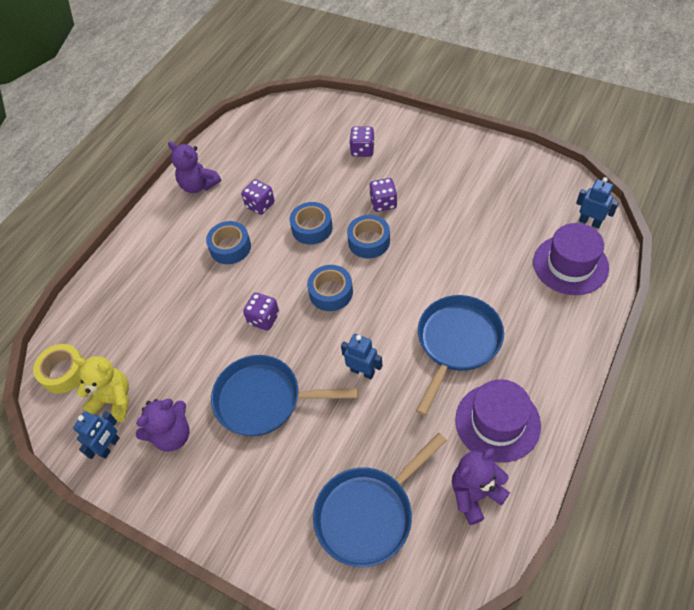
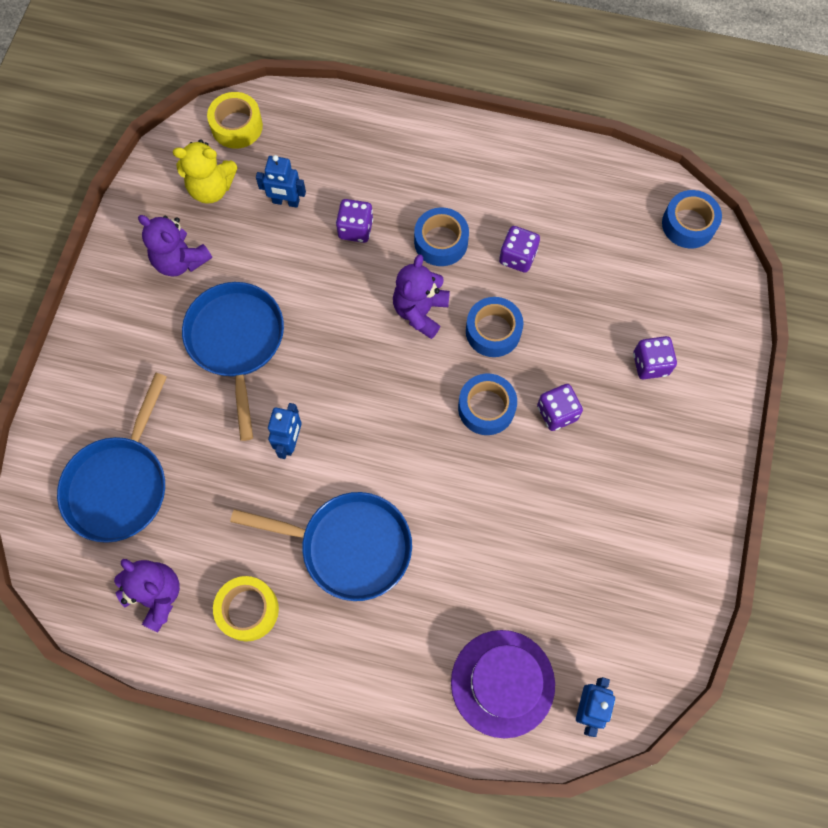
camera: 70 degrees right, 15 degrees up
(109, 446) = (159, 204): blue robot -> blue robot (286, 202)
(114, 400) = (211, 188): yellow teddy bear -> yellow teddy bear turned 90 degrees clockwise
(199, 185) = (533, 172): purple teddy bear -> purple teddy bear (420, 311)
(263, 318) = (343, 311): purple dice -> purple dice (355, 229)
(331, 292) = (396, 379): blue tape -> blue tape (688, 224)
(368, 514) = (120, 484): blue pan -> blue pan turned 105 degrees counterclockwise
(497, 422) = (248, 610): purple hat -> yellow tape

